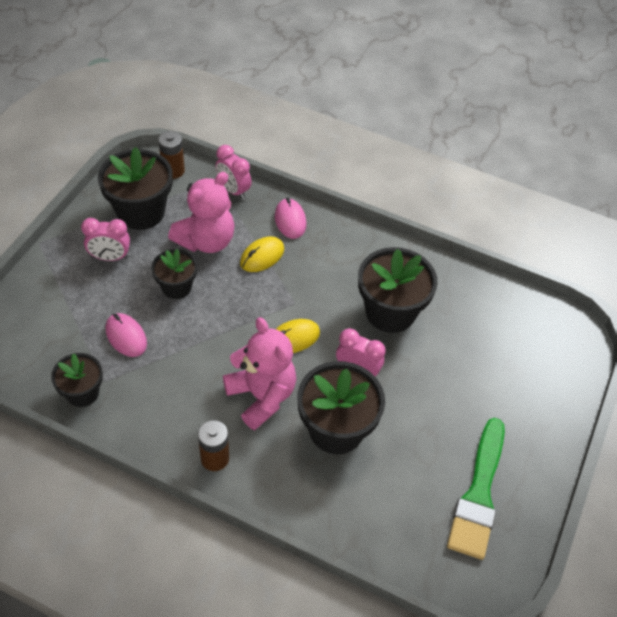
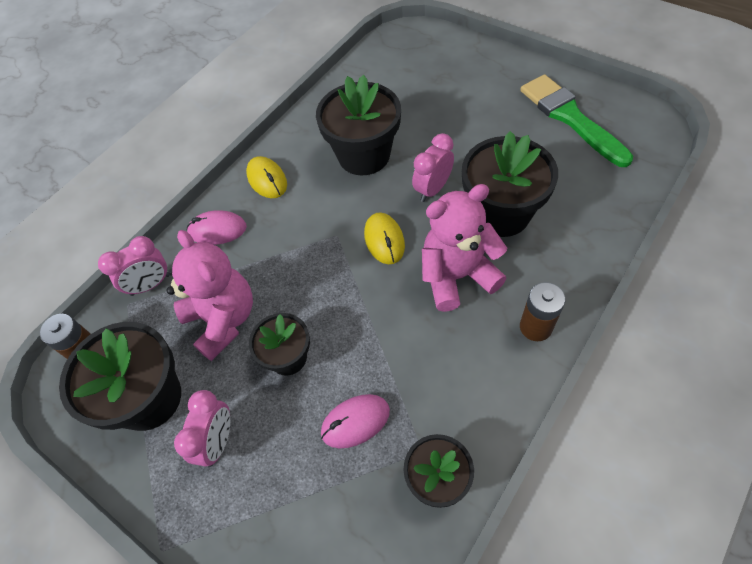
camera: 70 degrees left, 5 degrees up
(262, 256) = (263, 262): yellow mouse -> yellow mouse (267, 179)
(478, 494) = (570, 118): green brush -> green brush turned 150 degrees counterclockwise

